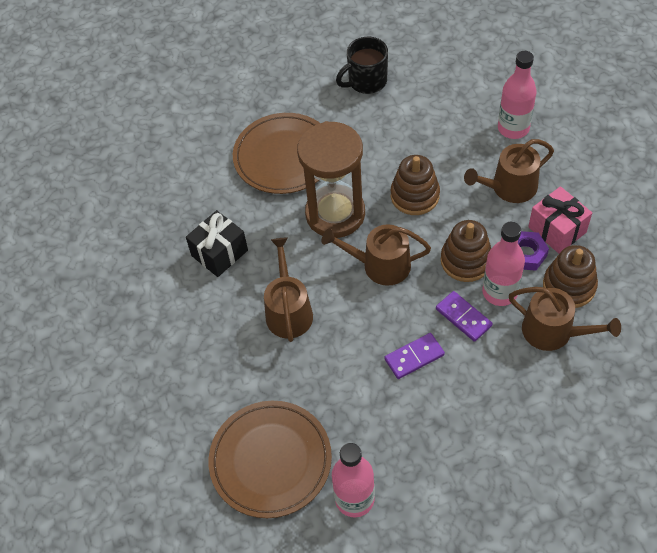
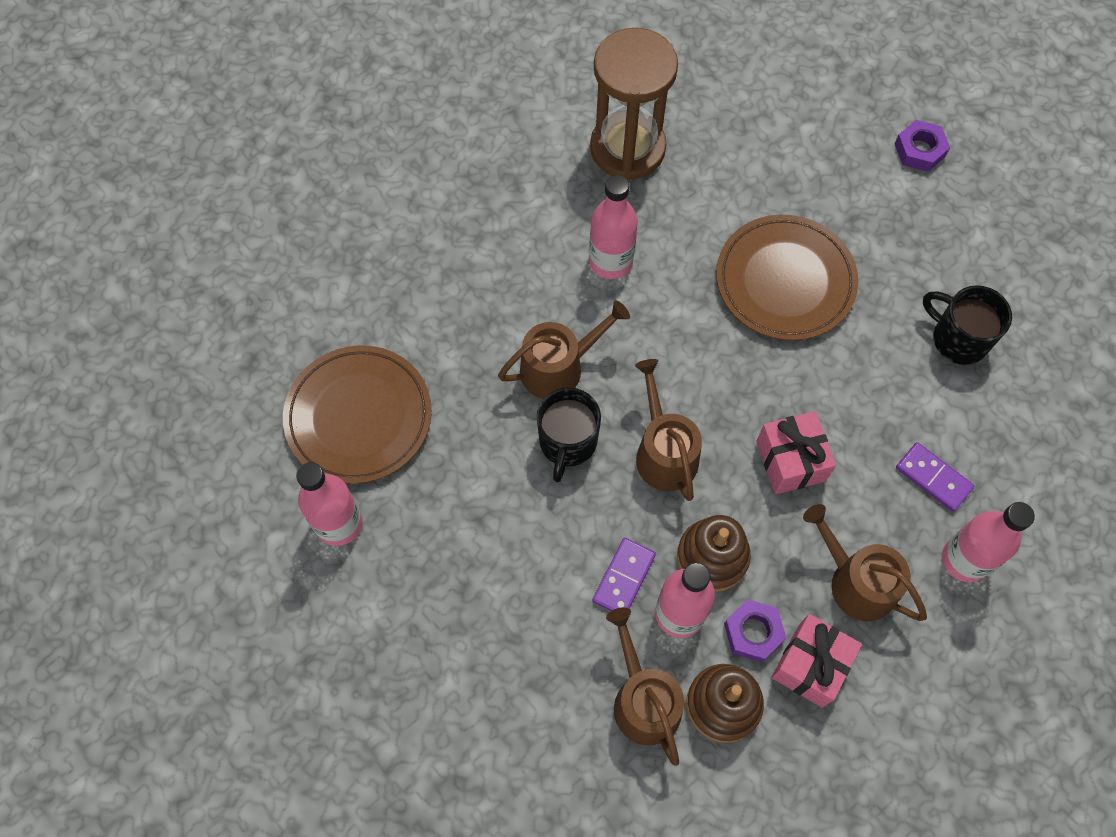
camera: 65 degrees right, 10 degrees up
(219, 253) = (611, 261): black gift -> pink bottle
(224, 55) = (919, 150): none -> purple nut
(335, 214) = (721, 372): brown hourglass -> brown hourglass (627, 148)
(349, 322) = (567, 442): none -> black mug
(414, 357) = (545, 534): purple domino -> purple domino (933, 478)
(415, 195) = (790, 461): brown stacking toy -> pink gift
(553, 332) = (643, 700): brown watering can -> brown watering can turned 150 degrees clockwise

